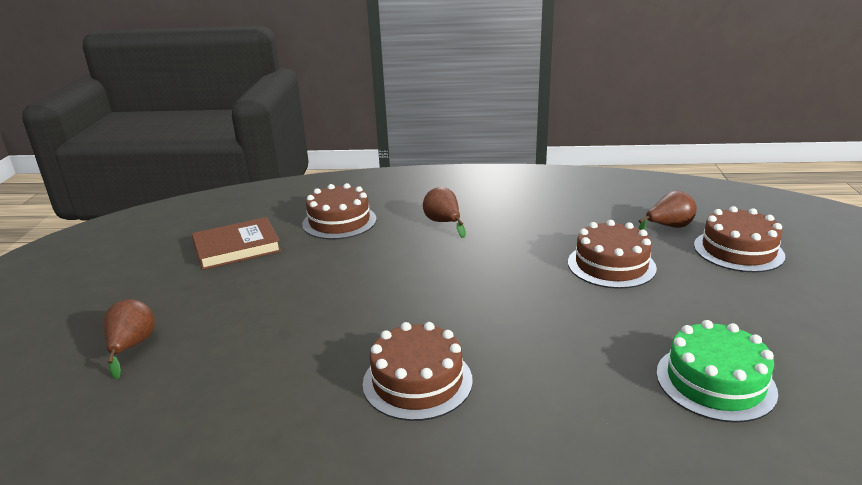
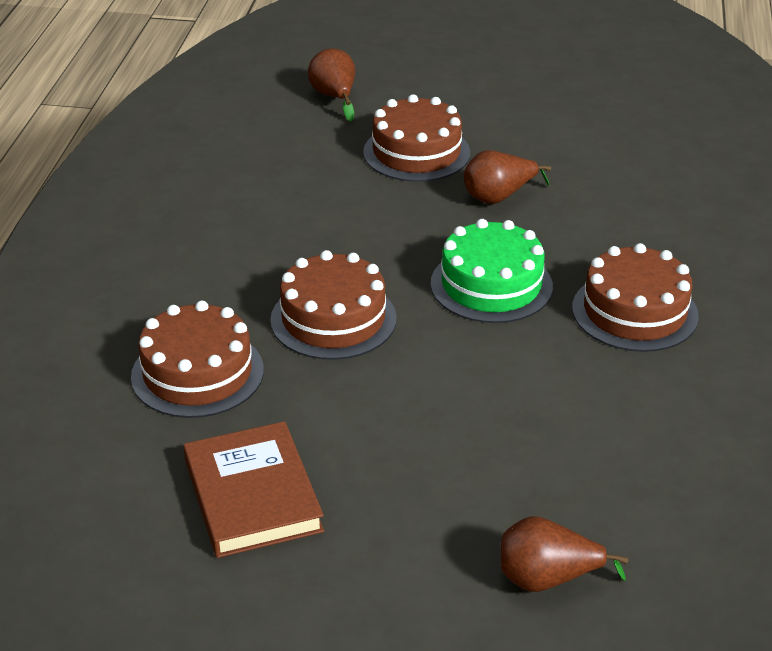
camera: 85 degrees left, 10 degrees up
(444, 223) = (250, 265): brown pear -> brown pear (499, 197)
(715, 382) = (638, 141): green cake -> green cake (491, 285)
(738, 250) = (406, 71): brown cake -> brown cake (333, 319)

